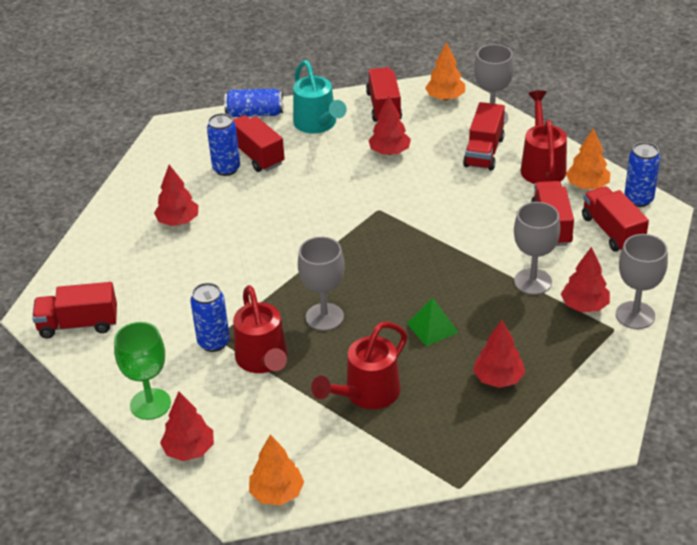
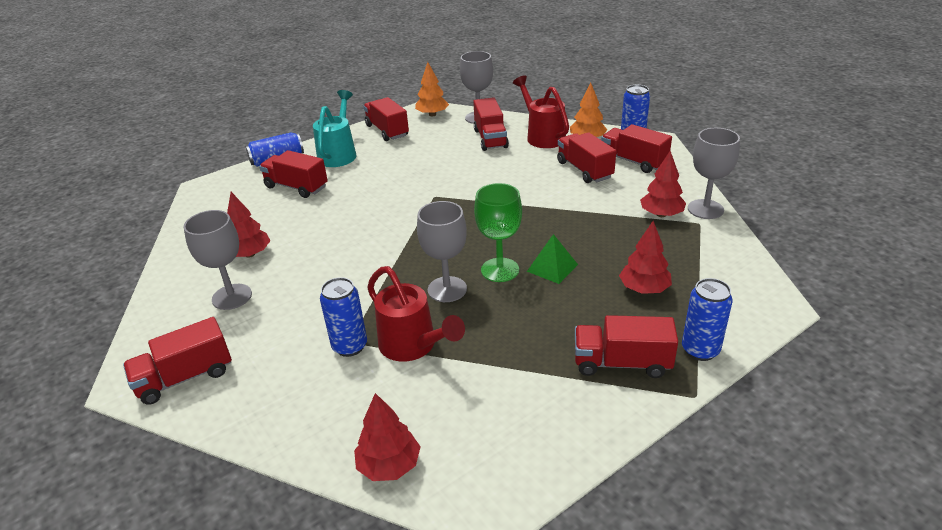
camera: 25 degrees left, 5 degrees down
(150, 404) = (314, 432): green goblet -> green goblet (500, 270)
(226, 169) = (274, 203): blue can -> blue can (700, 350)
(277, 493) = (520, 475): orange tree -> none
(318, 124) = (339, 154): turquoise watering can -> turquoise watering can turned 120 degrees counterclockwise
(367, 394) = (538, 342): red watering can -> none
(389, 152) = (414, 156): red tree -> none
(421, 438) = (621, 363): none -> red truck
(533, 282) = (605, 210): grey goblet -> grey goblet (232, 297)

